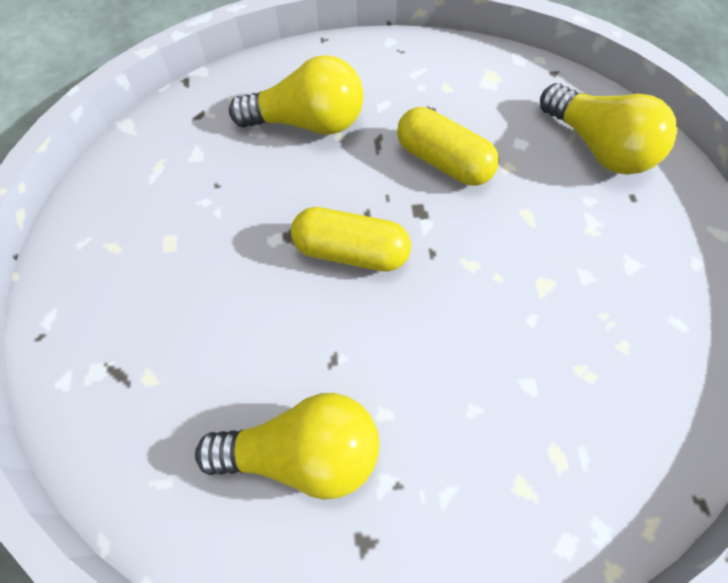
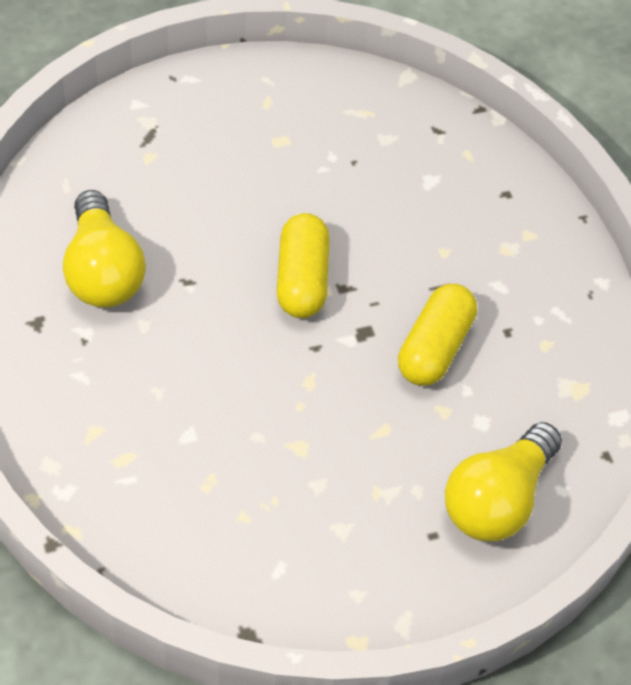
camera: 75 degrees right, 10 degrees down
(307, 122) = (454, 221): yellow light bulb -> none

